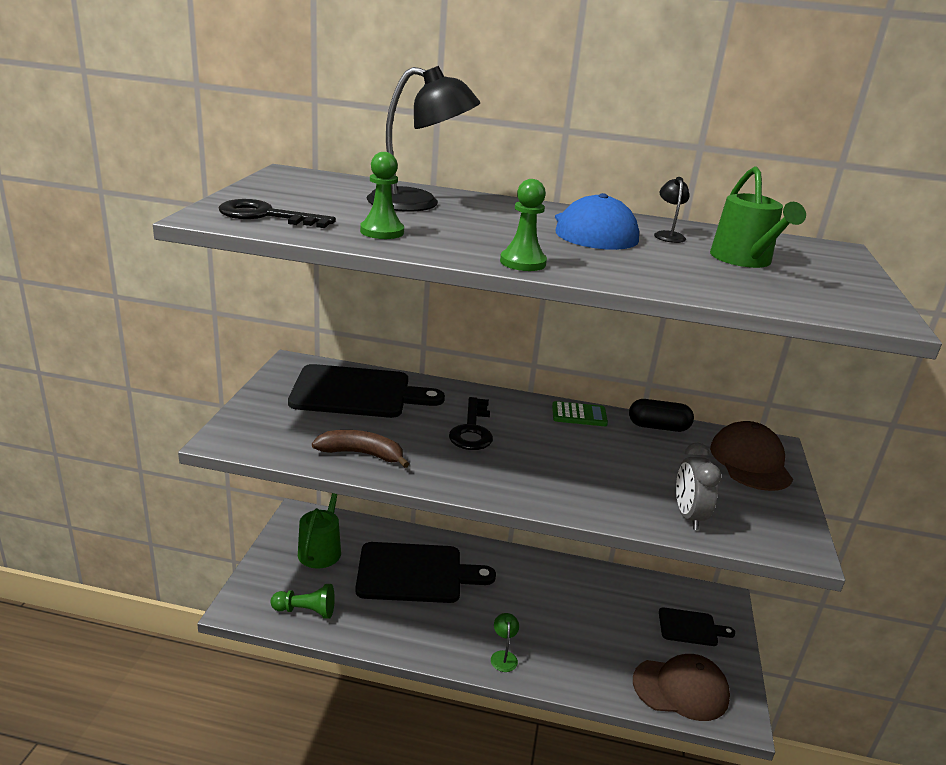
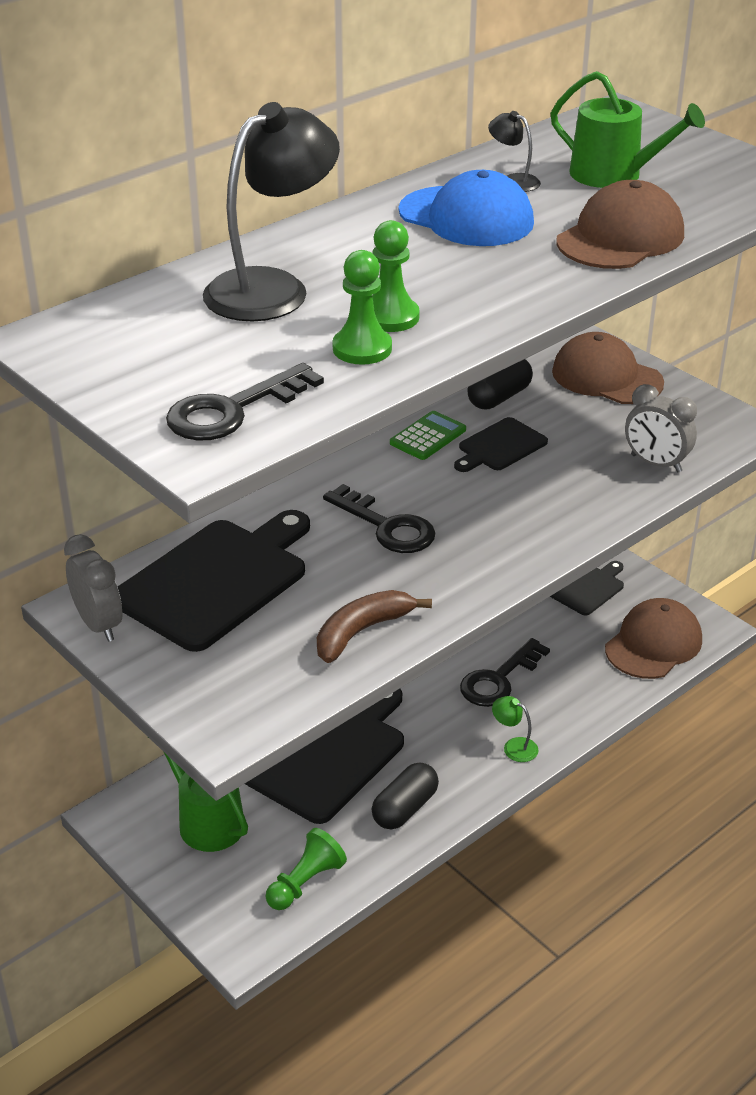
camera: 50 degrees left, 10 degrees up
(284, 373) = (99, 625): none -> grey clock
(401, 627) = (405, 808): none -> black capsule
(523, 262) = (530, 298): green pawn -> green pawn (390, 317)
(555, 621) = (499, 679): none -> black key
(608, 444) = (500, 446): none -> black cutting board
(660, 275) = (620, 238): none -> brown cap

